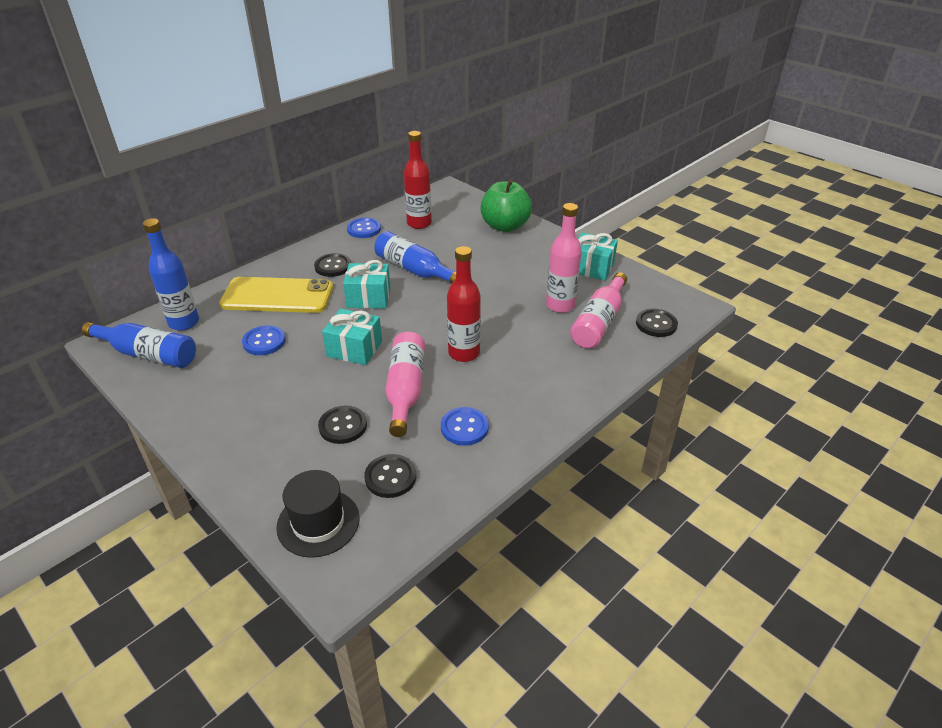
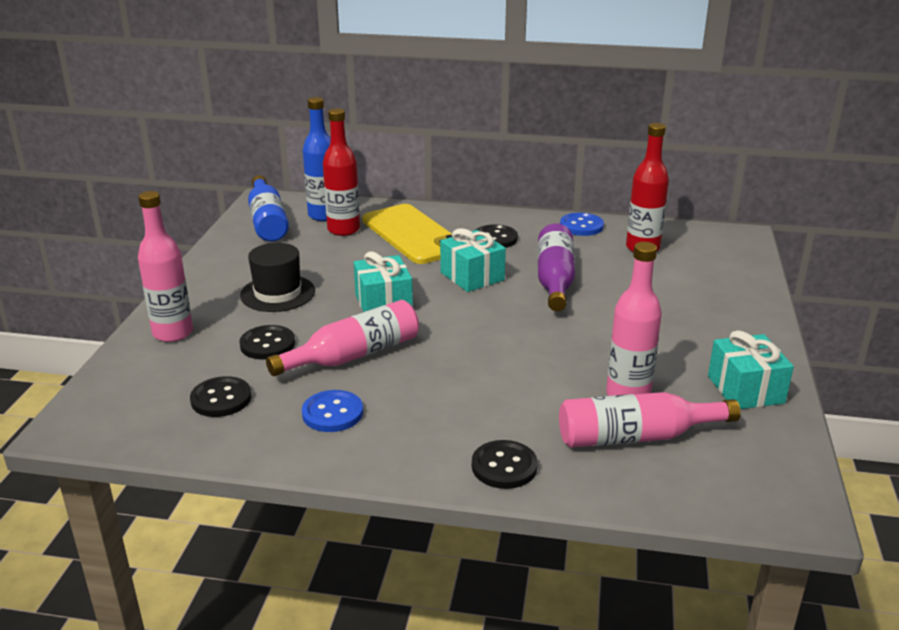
camera: 55 degrees right, 10 degrees down
(263, 473) = (173, 333): none -> pink bottle
(264, 342) = (340, 258): blue button -> none
(318, 522) = (134, 385): black hat -> black hat (278, 293)
(414, 270) = (554, 280): blue bottle -> purple bottle
(464, 353) = (452, 365): red bottle -> red bottle (343, 230)
(505, 226) = (729, 297): green apple -> none
(656, 324) = (699, 487): black button -> black button (504, 466)

